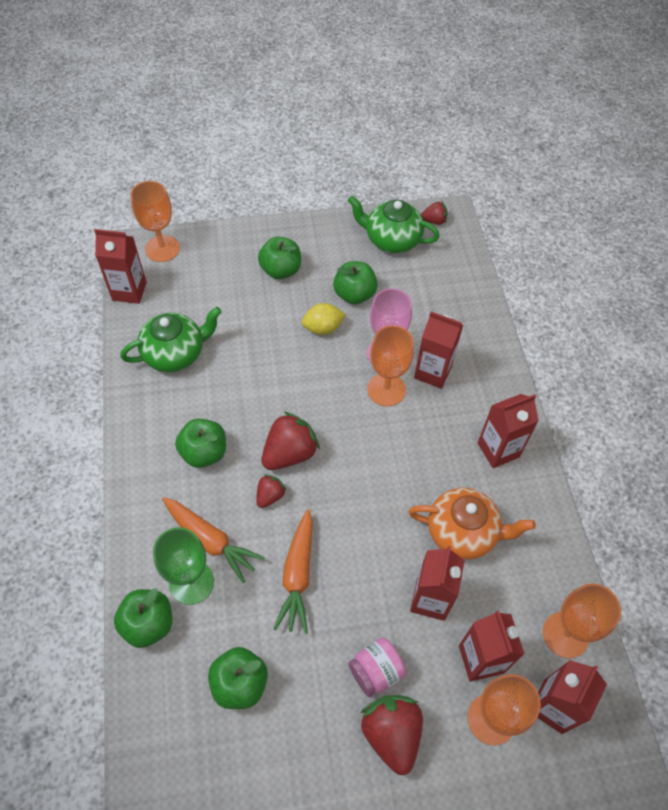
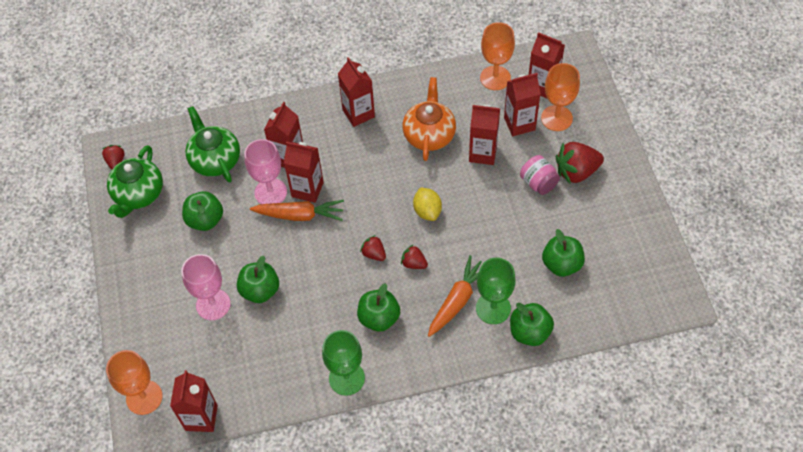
camera: 90 degrees left, 0 degrees up
(138, 416) = (346, 378): none -> green goblet
(175, 353) = (277, 360): green teapot -> green teapot (215, 160)
(251, 301) = (213, 304): none -> pink goblet
(281, 270) = (175, 284): green apple -> green apple (260, 290)
(289, 453) = (374, 254): red strawberry -> red strawberry, size x0.54
(298, 575) = (477, 237): orange carrot -> orange carrot (300, 215)
(323, 328) = (244, 242): yellow lemon -> yellow lemon (427, 211)
(386, 389) = (307, 189): orange goblet -> red carton

